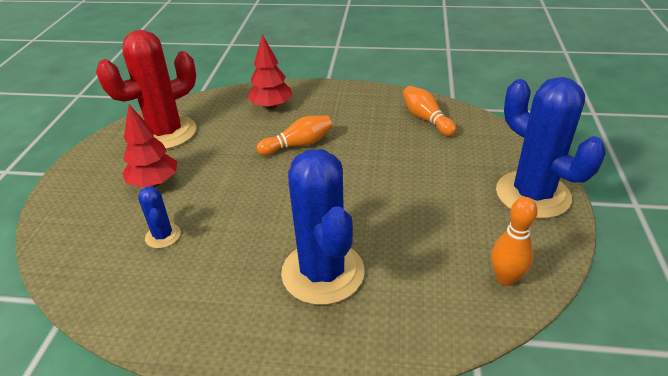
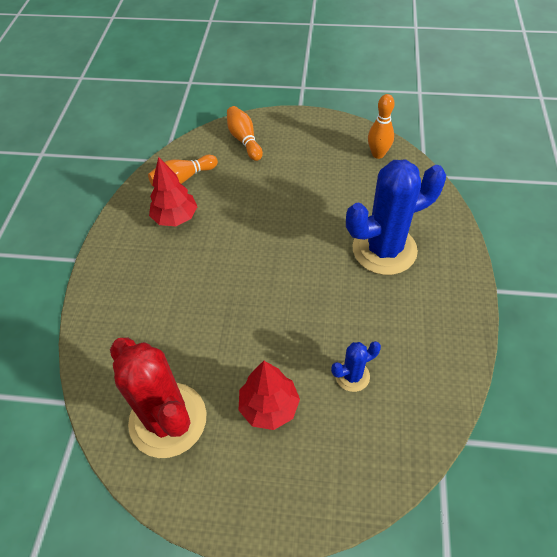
camera: 90 degrees left, 15 degrees up
(271, 106) = (129, 309): red tree -> red tree (175, 218)
(298, 145) = (212, 277): orange bowling pin -> orange bowling pin (244, 140)
(532, 194) = (294, 129): blue cactus -> none

